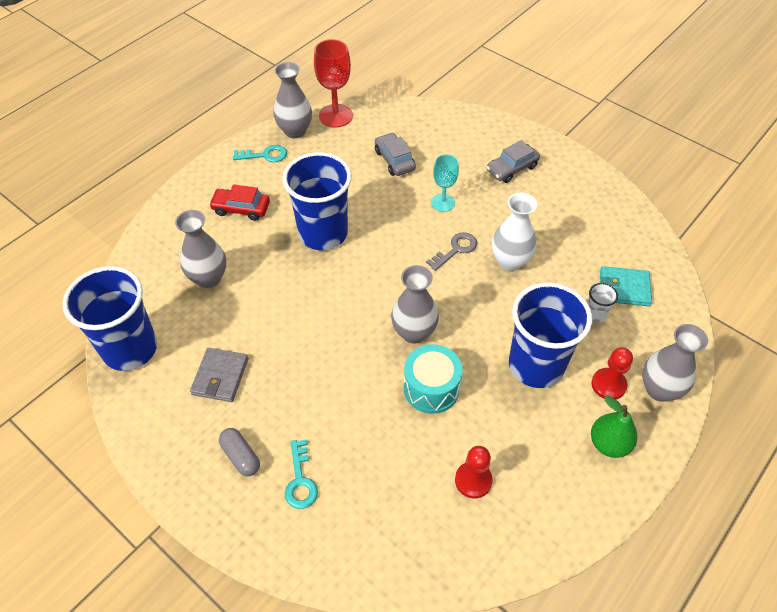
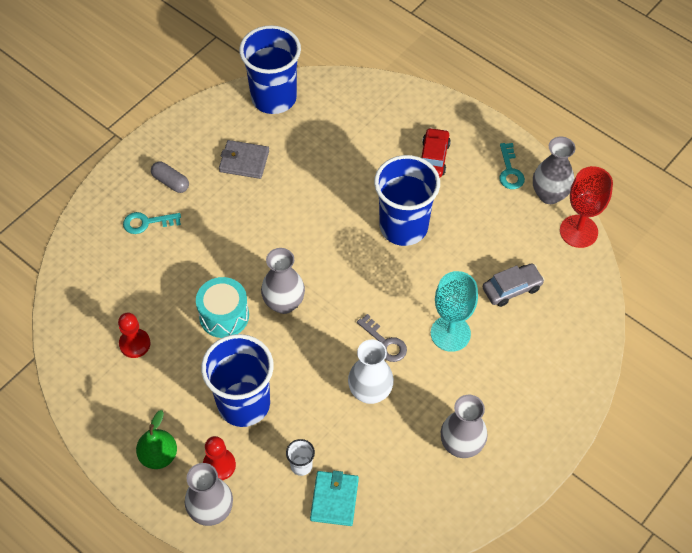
camera: 90 degrees right, 5 degrees up
(208, 278) = (347, 142): grey vase -> grey vase (461, 445)
(240, 456) = (171, 182): grey capsule -> grey capsule turned 75 degrees clockwise
(443, 202) = (450, 333): turquoise goblet -> turquoise goblet, size x1.55
(512, 168) = (507, 406): grey car -> none

